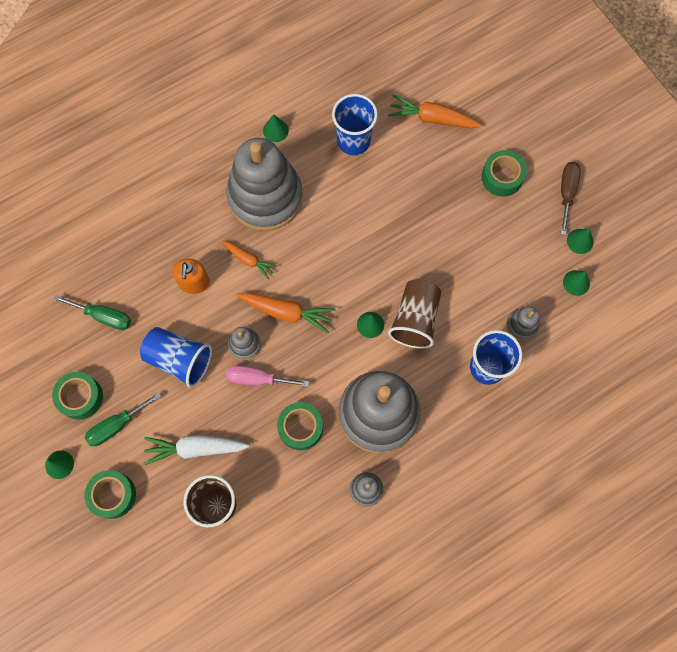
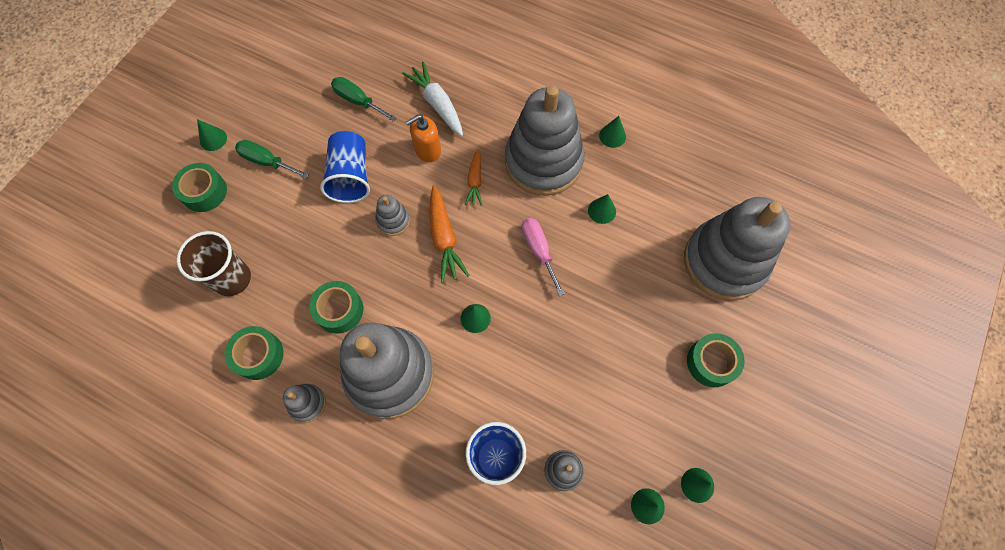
camera: 60 degrees right, 5 degrees down
(80, 397) = (278, 123): green tape -> green tape (258, 355)
(103, 316) = (358, 101): green screwdriver -> green screwdriver turned 135 degrees clockwise
(195, 448) = (276, 233): white carrot -> white carrot (437, 104)
(258, 379) = (367, 248): pink screwdriver -> pink screwdriver (539, 251)
(337, 178) = (602, 211): none -> green cone
(353, 141) = (649, 204): blue cup -> none
(415, 319) = (505, 357): brown cup -> none
(432, 118) = (724, 262): orange carrot -> grey stacking toy
(566, 193) = (742, 440): brown screwdriver -> none

